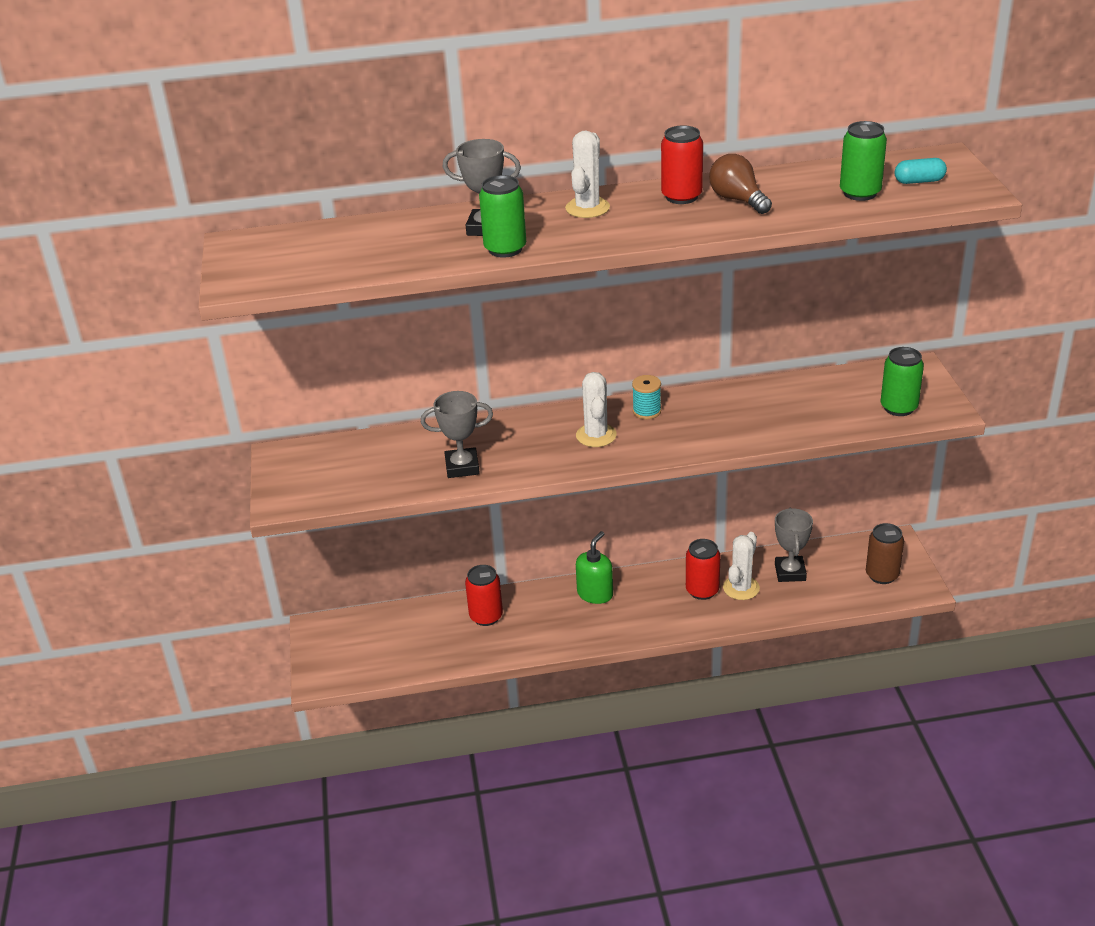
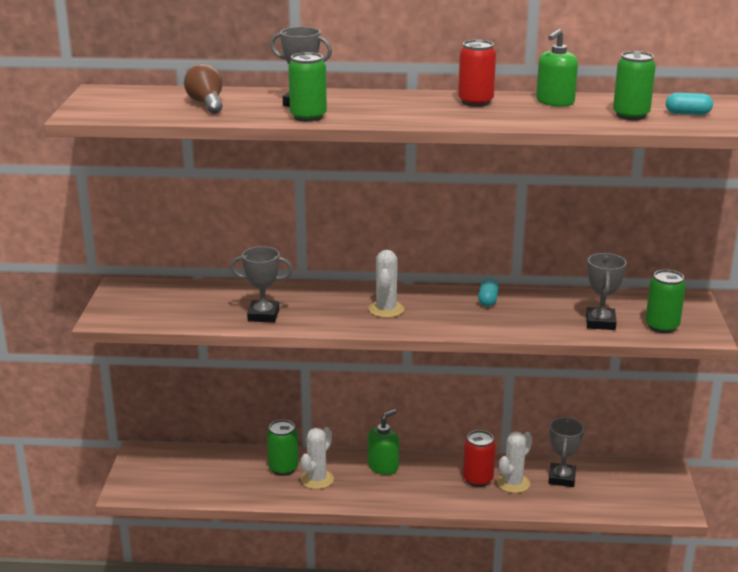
camera: 10 degrees right, 10 degrees down
(486, 616) = (283, 468): red can -> green can
(587, 208) = (392, 100): white cactus -> white cactus (317, 479)
(646, 411) = (437, 299): turquoise spool -> none
(702, 404) = (488, 300): none -> turquoise capsule
(737, 200) = (522, 108): brown light bulb -> brown light bulb (206, 104)
(768, 184) = (555, 102): none -> green soap dispenser
(833, 413) = (600, 322): none -> grey trophy
(882, 575) = (645, 494): brown can -> none

